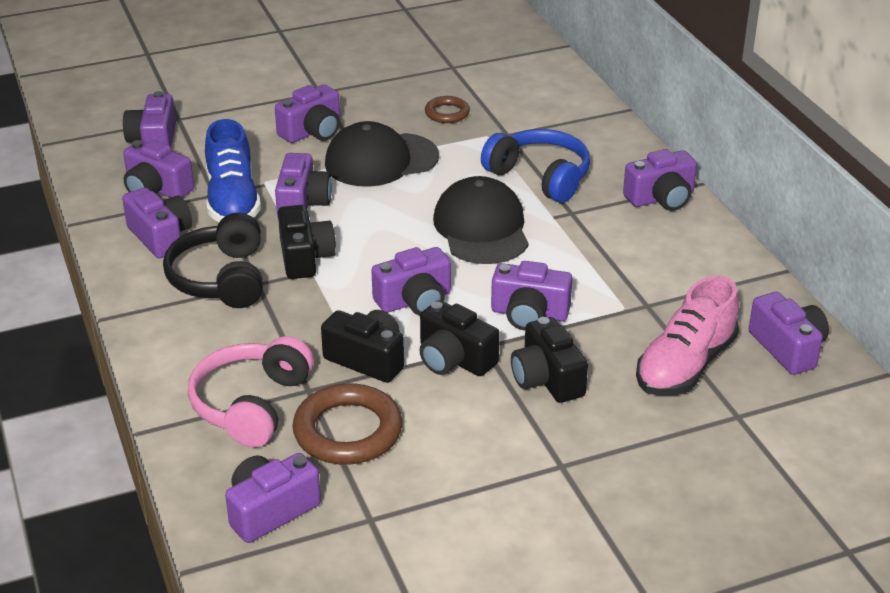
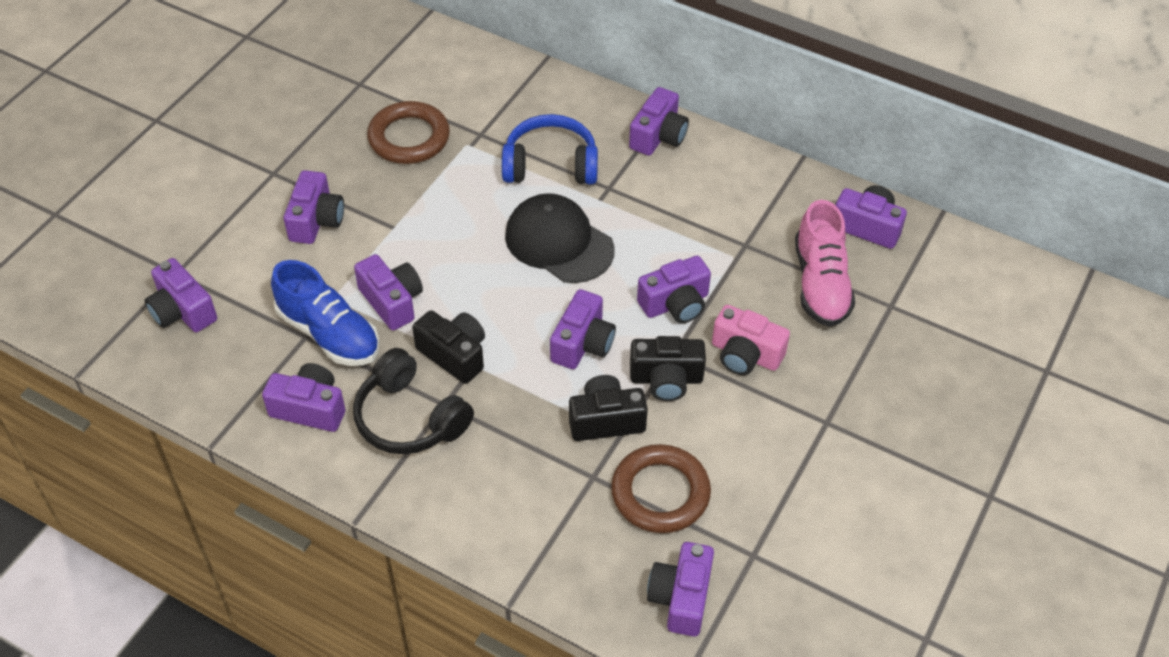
camera: 40 degrees left, 15 degrees up
(156, 189) = (247, 361): purple camera -> none
(251, 405) = (567, 519): pink headphones -> none
(381, 160) = (408, 219): black cap -> none
(447, 113) = (409, 138): brown ring -> brown ring, size x1.81
(547, 379) = (745, 354): black camera -> pink camera

